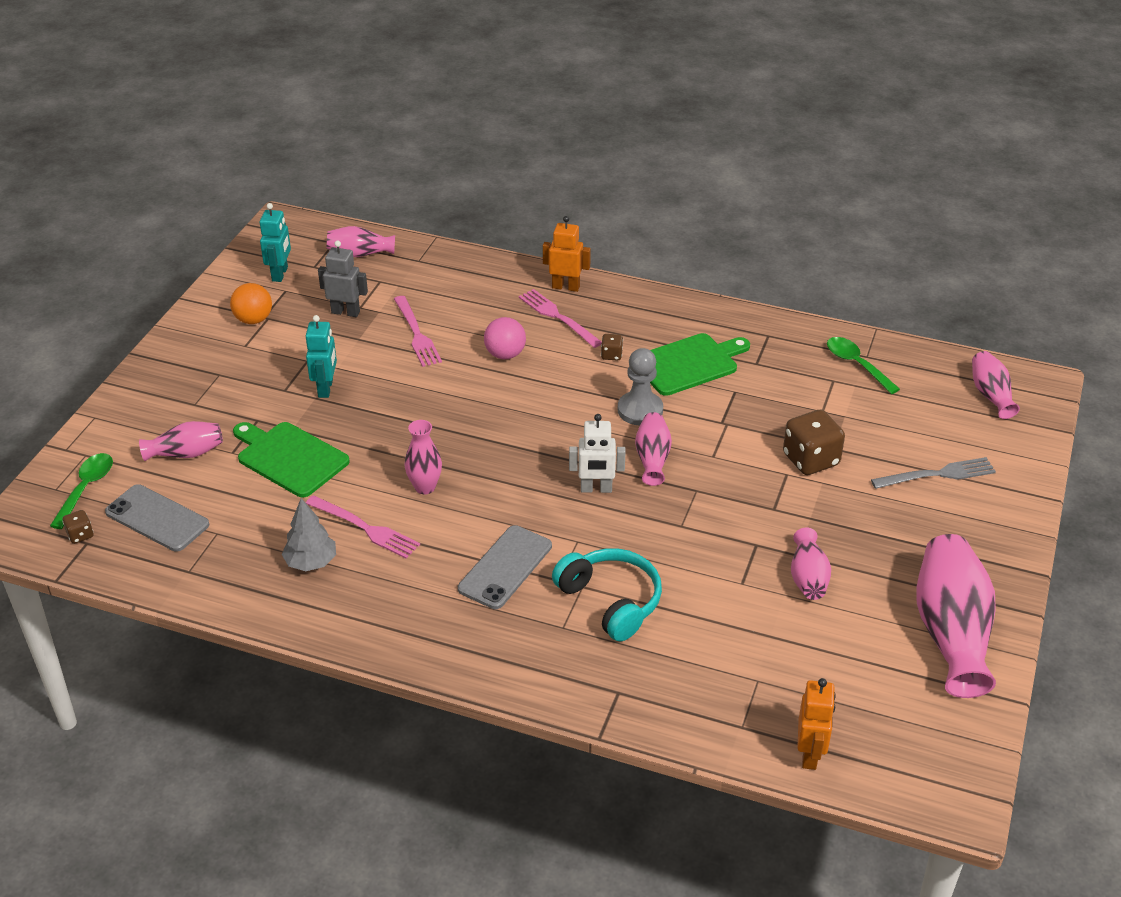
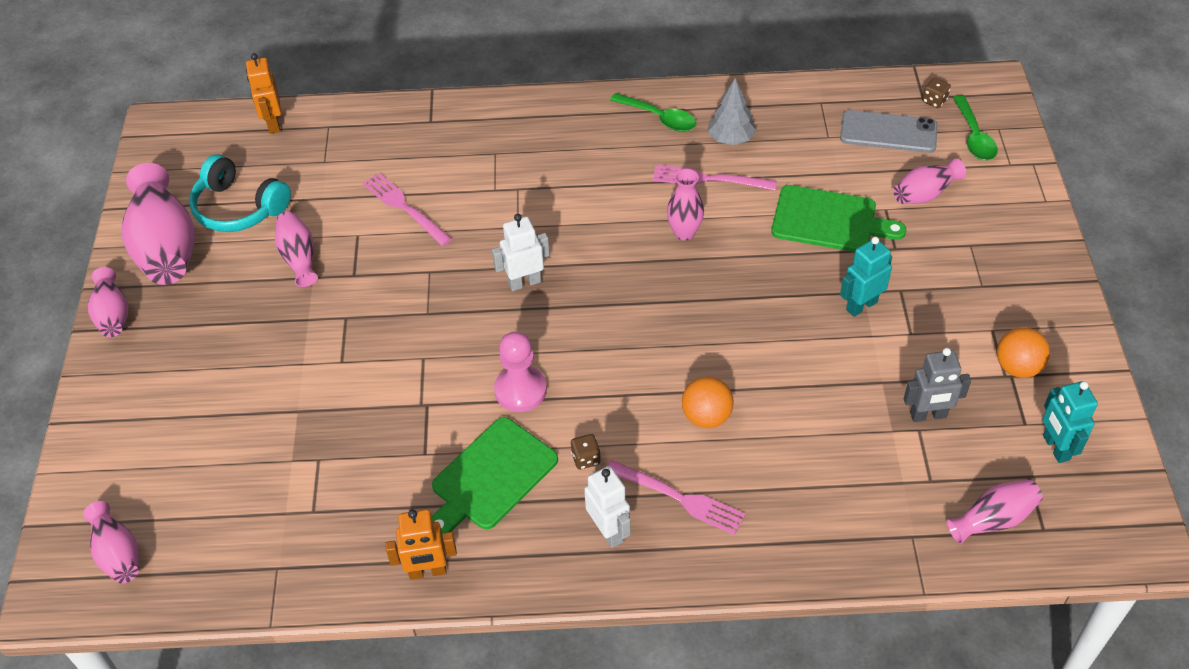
camera: 160 degrees right, 10 degrees up
(326, 388) = (861, 305): turquoise robot -> turquoise robot turned 75 degrees clockwise
(417, 334) = (823, 411): pink fork -> pink fork (404, 207)
(505, 354) = (706, 416): pink ball -> orange ball
(505, 567) = (568, 184): grey phone -> none
(566, 287) = (697, 556): orange robot -> orange robot (427, 571)
(611, 601) = (465, 184): turquoise headphones -> turquoise headphones (239, 208)
(618, 313) = (608, 531): none -> white robot
(640, 410) = (520, 390): grey pawn -> pink pawn
(652, 458) = (483, 334): pink vase -> pink vase (113, 315)
(811, 460) = (319, 387): brown dice -> none
(857, 365) = (287, 547): green spoon -> green spoon (659, 118)
(938, 474) = (180, 413): grey fork -> none

